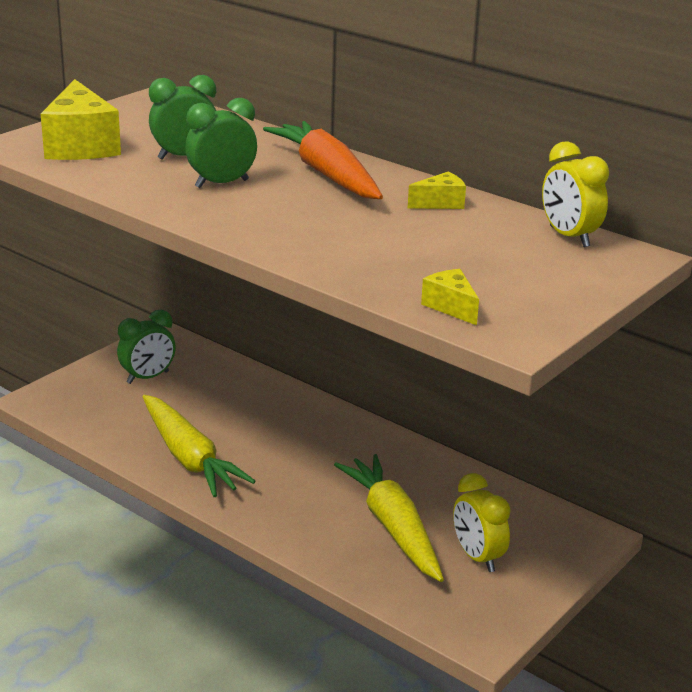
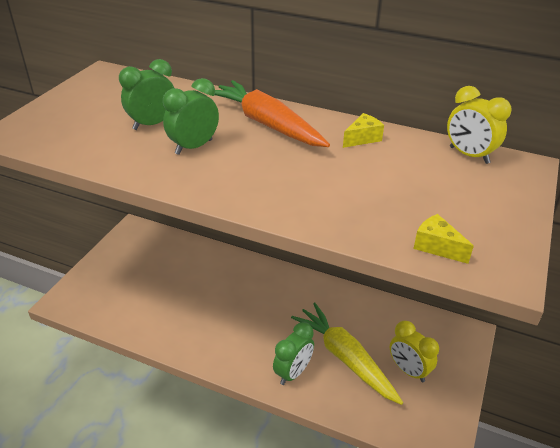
camera: 15 degrees left, 10 degrees up
(81, 145) = (65, 126): yellow cheese -> none
(148, 377) = (135, 265): green clock -> green clock (293, 372)
(189, 457) = (187, 329): yellow carrot -> none

